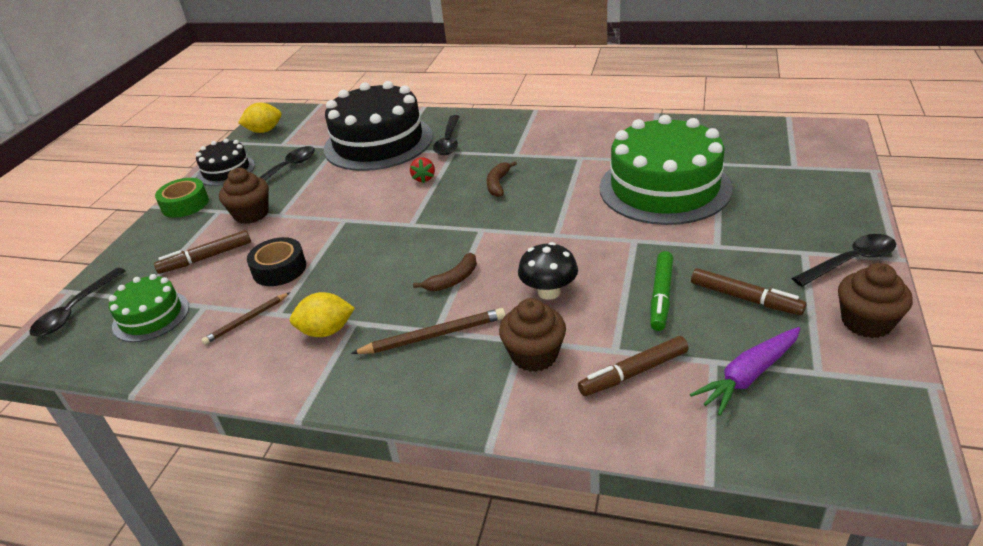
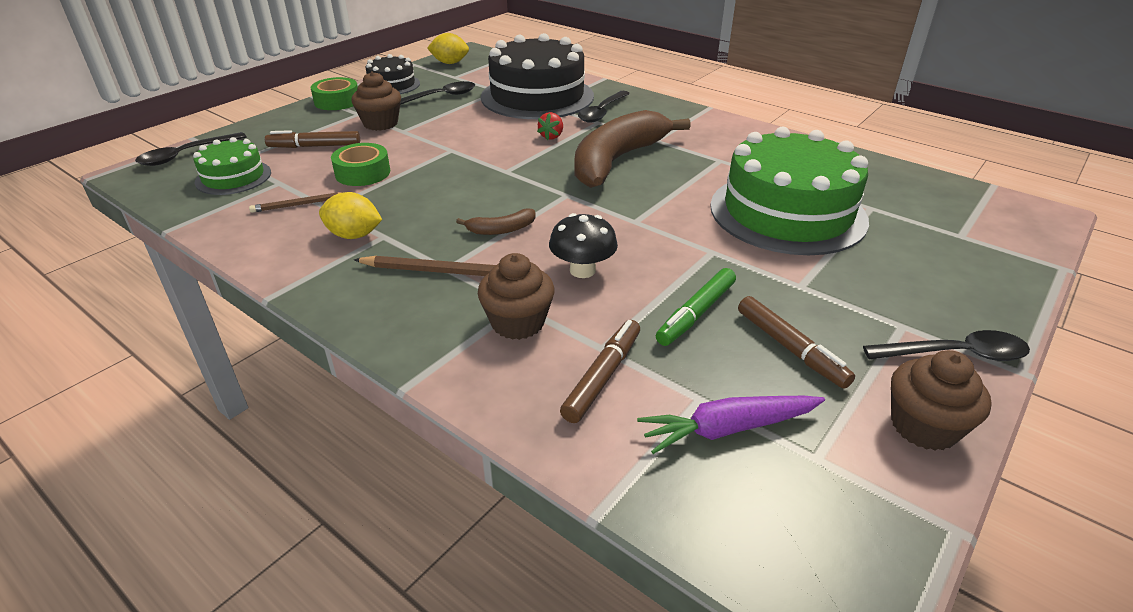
camera: 20 degrees right, 0 degrees up
(279, 269) = (362, 173): black tape -> green tape
(498, 184) = (616, 160): brown banana -> brown banana, size x2.45
(633, 373) = (603, 376): brown marker -> brown marker turned 120 degrees clockwise

